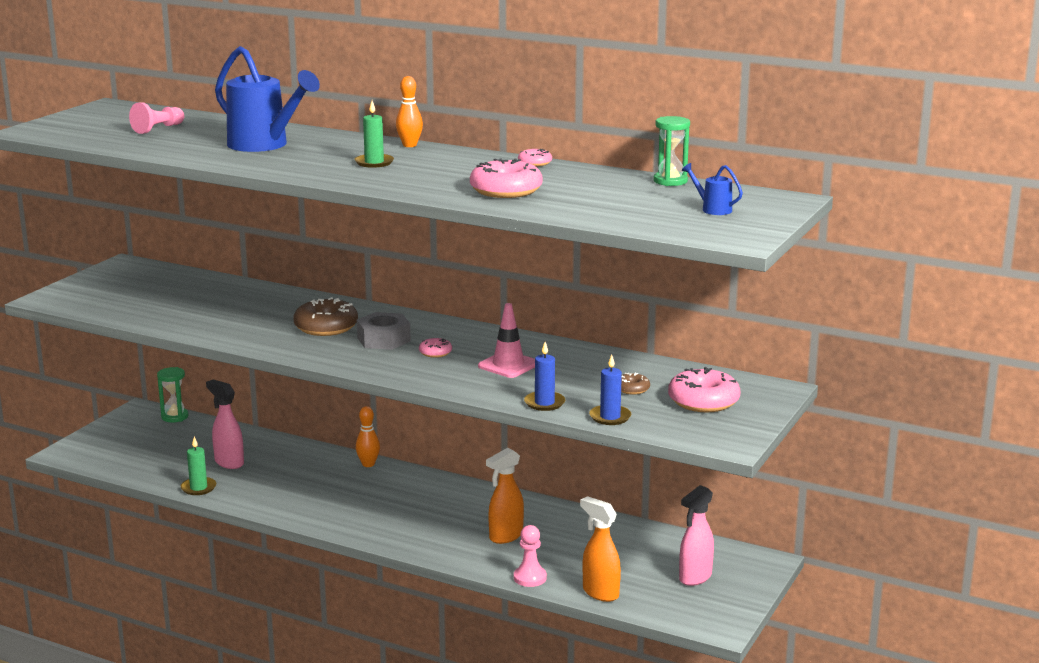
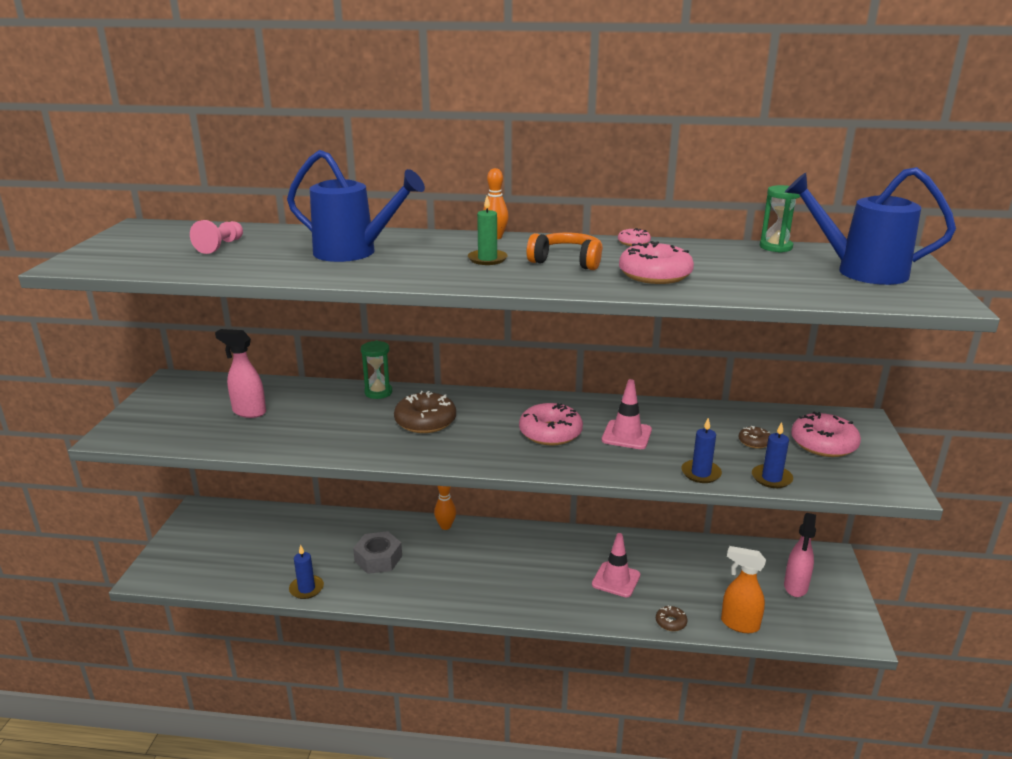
camera: 20 degrees left, 5 degrees up
(175, 417) = (237, 510): green hourglass -> green hourglass (378, 392)
(198, 488) = (306, 589): green candle -> blue candle
(229, 462) = (318, 552): pink spray bottle -> pink spray bottle (249, 412)
(383, 339) = (490, 426): grey nut -> grey nut (378, 558)
(435, 353) = (550, 433): pink donut -> pink donut, size x2.00
(443, 172) = (567, 261): none -> orange headphones
(505, 536) = (616, 580): orange spray bottle -> pink traffic cone
(530, 578) = (671, 622): pink pawn -> brown donut
(713, 209) = (861, 271): blue watering can -> blue watering can, size x2.29

